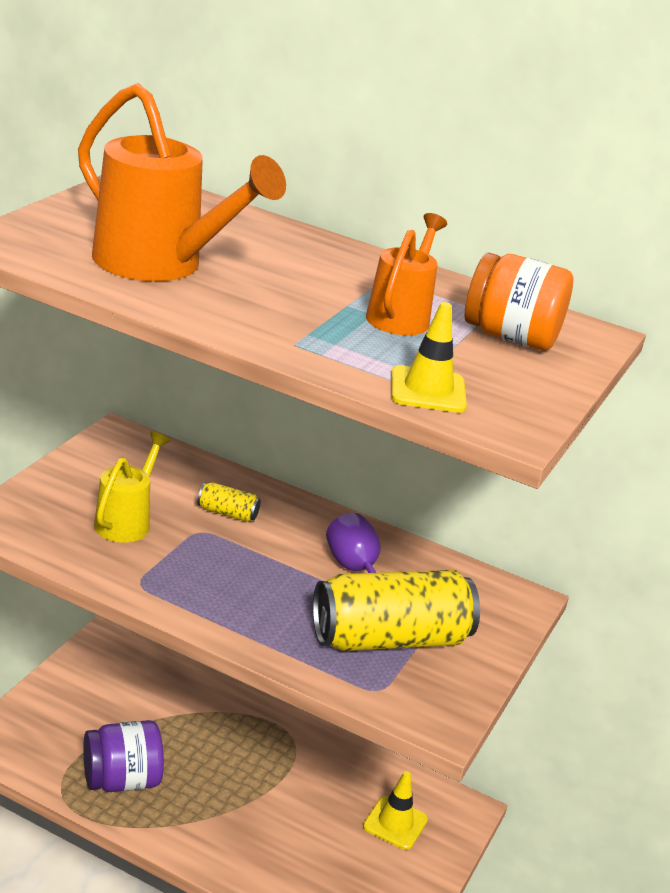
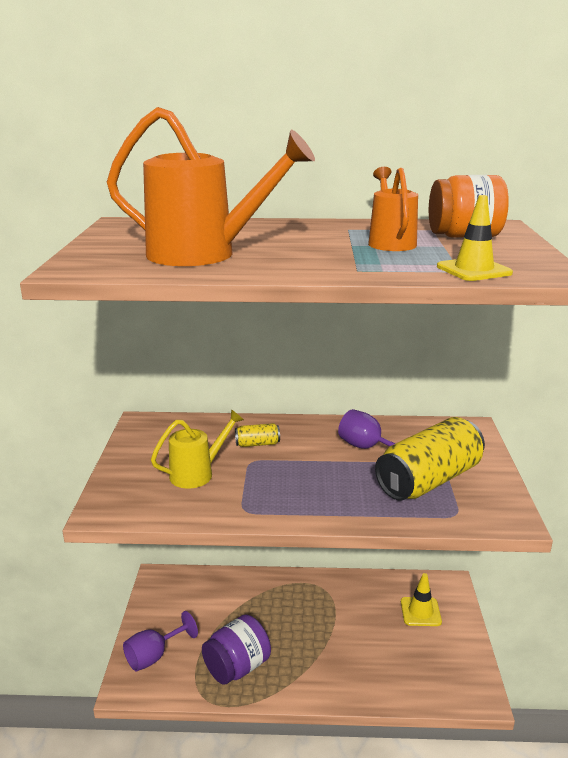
camera: 20 degrees left, 5 degrees down
(39, 725) = (154, 656): none -> purple goblet
(126, 521) = (197, 473): yellow watering can -> yellow watering can turned 60 degrees clockwise

